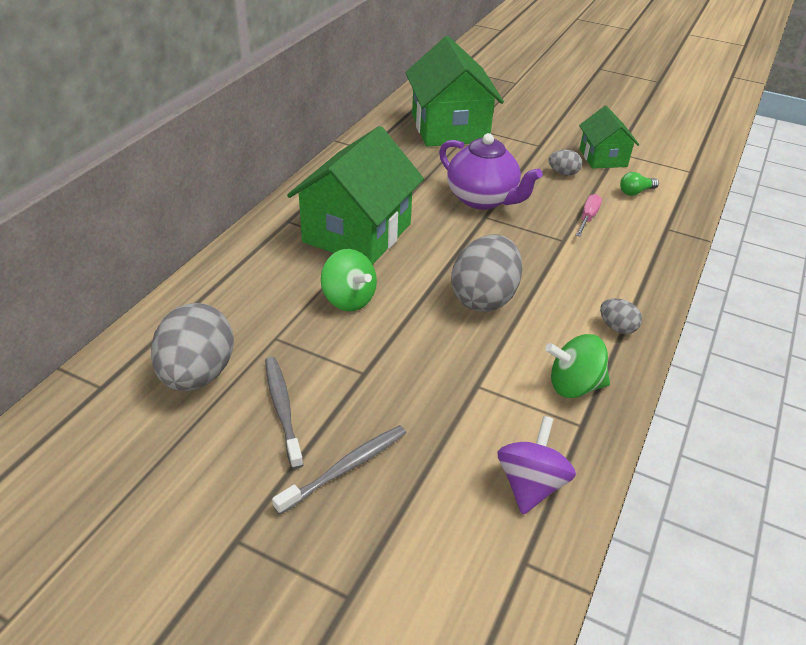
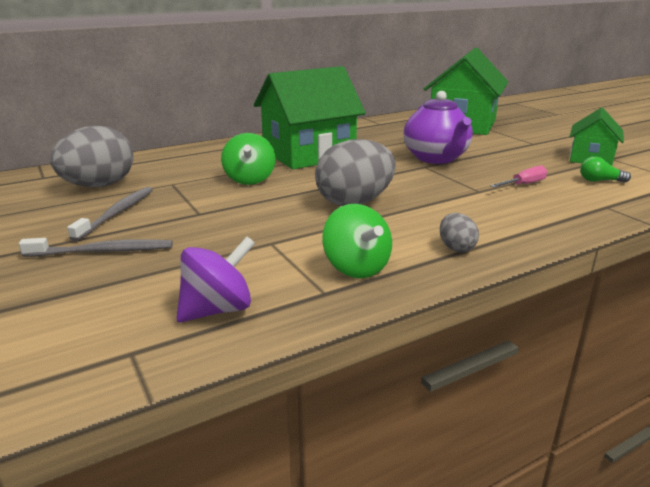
camera: 35 degrees right, 15 degrees down
(563, 173) = (535, 159): grey egg -> none
(574, 385) = (356, 268): green spinning top -> green spinning top turned 150 degrees counterclockwise

